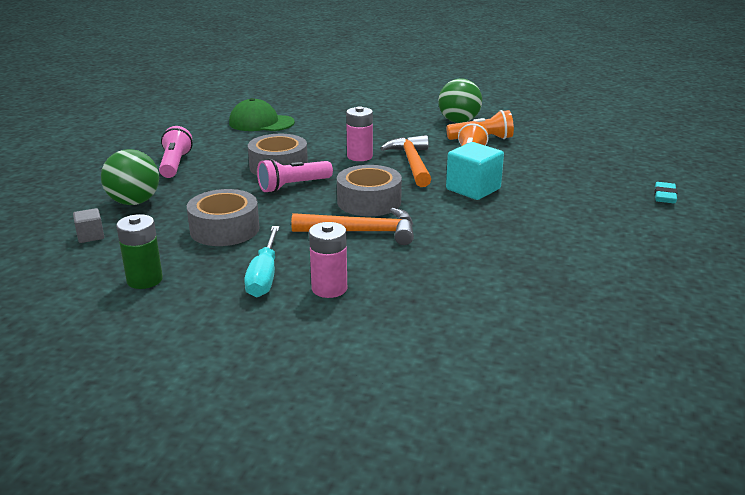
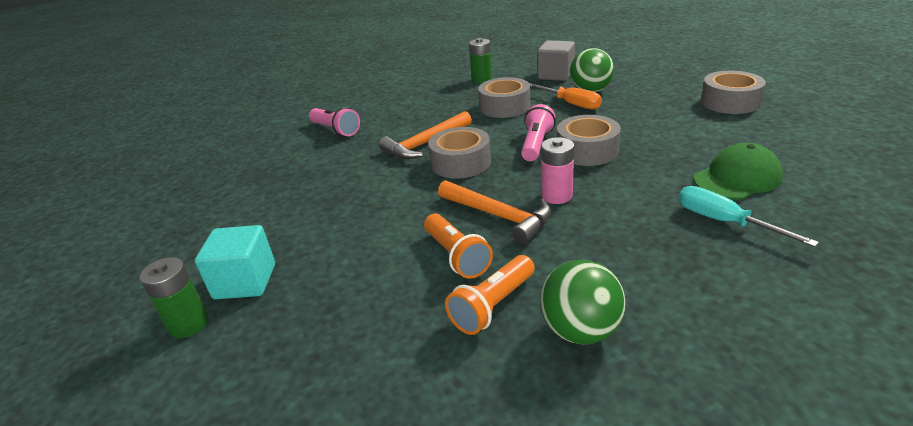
camera: 140 degrees right, 5 degrees up
(90, 236) = (556, 75): grey cube -> grey cube, size x1.88
(118, 146) = (730, 102): none -> grey tape
(175, 164) = (650, 114): pink flashlight -> pink flashlight (336, 130)
(182, 200) = (570, 104): none -> orange screwdriver
(264, 276) = (433, 104): turquoise screwdriver -> turquoise screwdriver (724, 222)
(329, 288) = (390, 115): pink battery -> none
(473, 189) = (400, 218): turquoise cube -> turquoise cube (245, 281)
(664, 196) = (189, 324): turquoise eraser -> green battery

